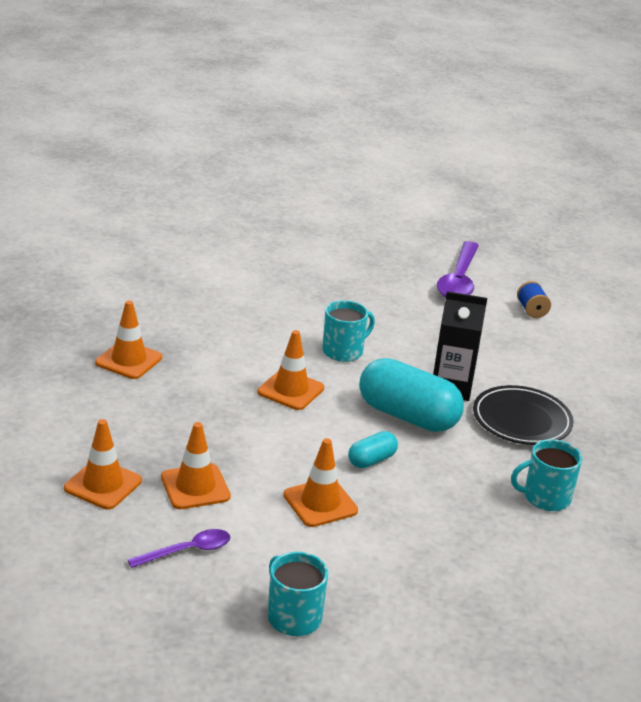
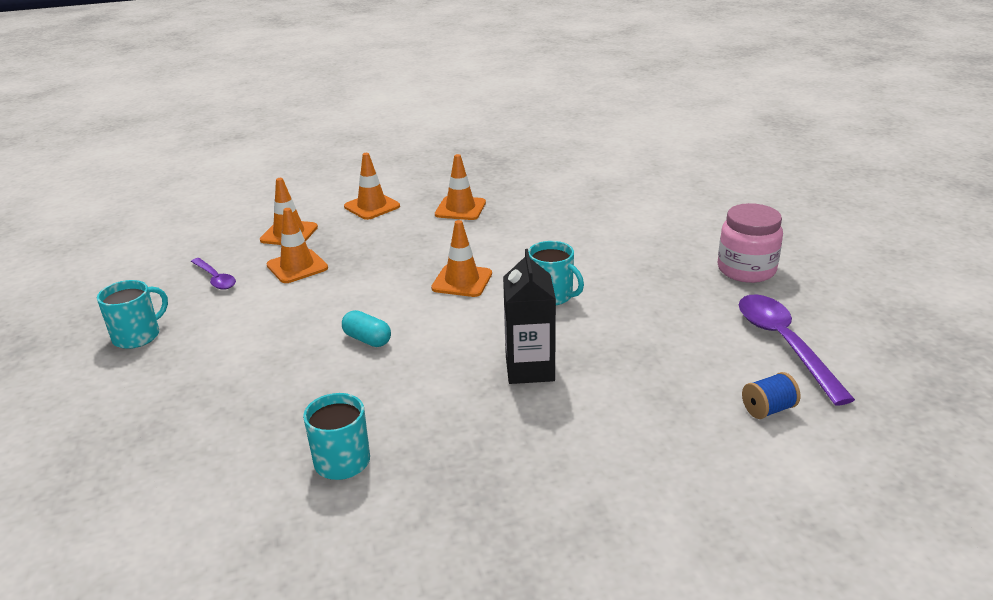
camera: 80 degrees right, 0 degrees up
(320, 503) = (291, 324): orange traffic cone -> orange traffic cone (372, 206)
(349, 259) = (746, 270): none -> pink jar
(407, 416) = (455, 349): turquoise capsule -> none
(459, 280) = (784, 344): purple spoon -> purple spoon turned 75 degrees clockwise
(521, 420) = (492, 427): black plate -> none

